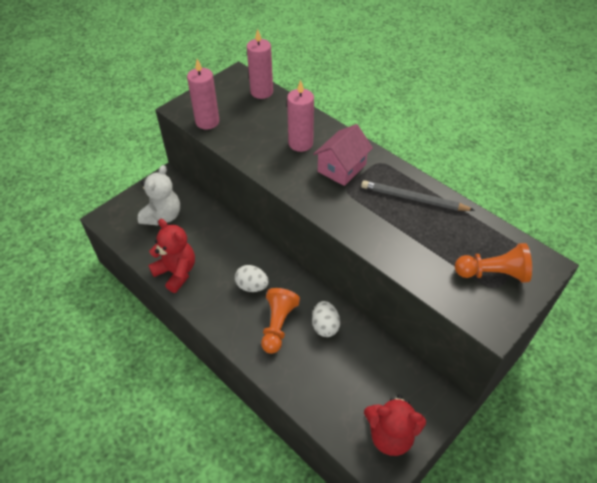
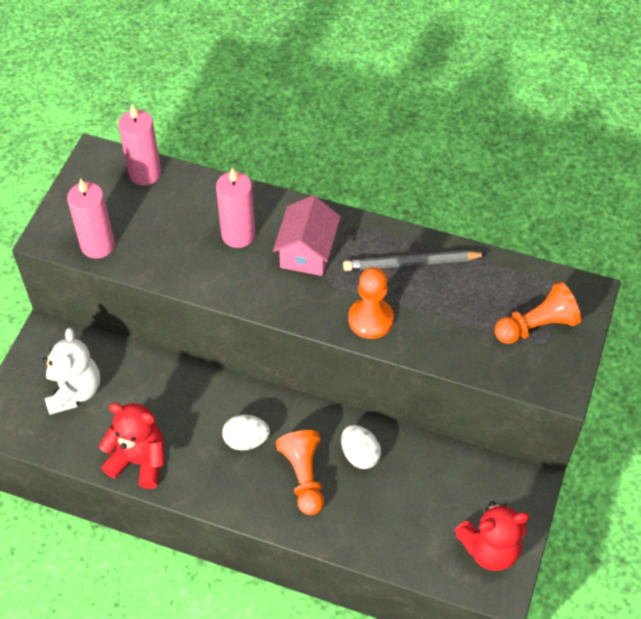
camera: 25 degrees left, 5 degrees up
(364, 225) = (370, 319): none -> orange pawn

